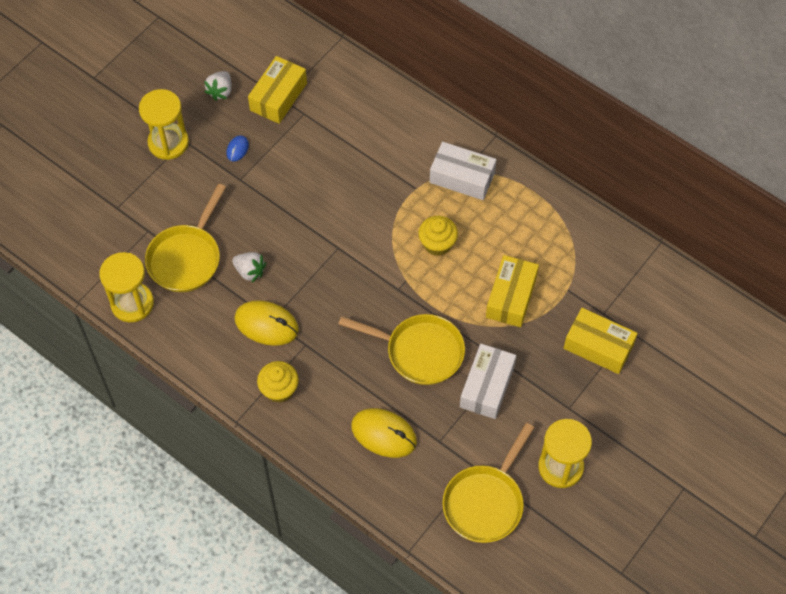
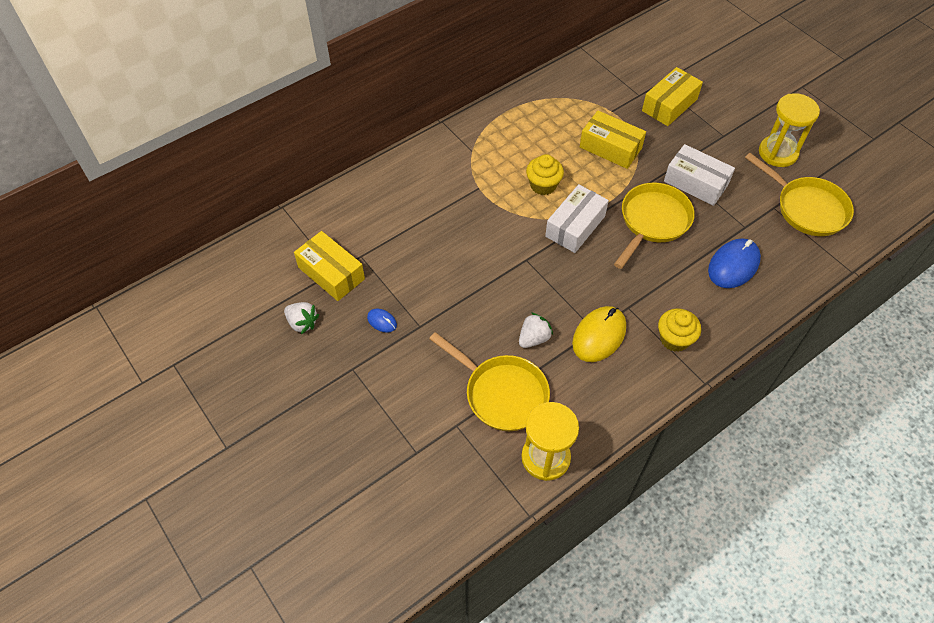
camera: 75 degrees left, 5 degrees down
(168, 143) = (349, 385): yellow hourglass -> none
(384, 434) = (733, 265): yellow mouse -> blue mouse
(462, 177) = (478, 153): white box -> white box (575, 226)

